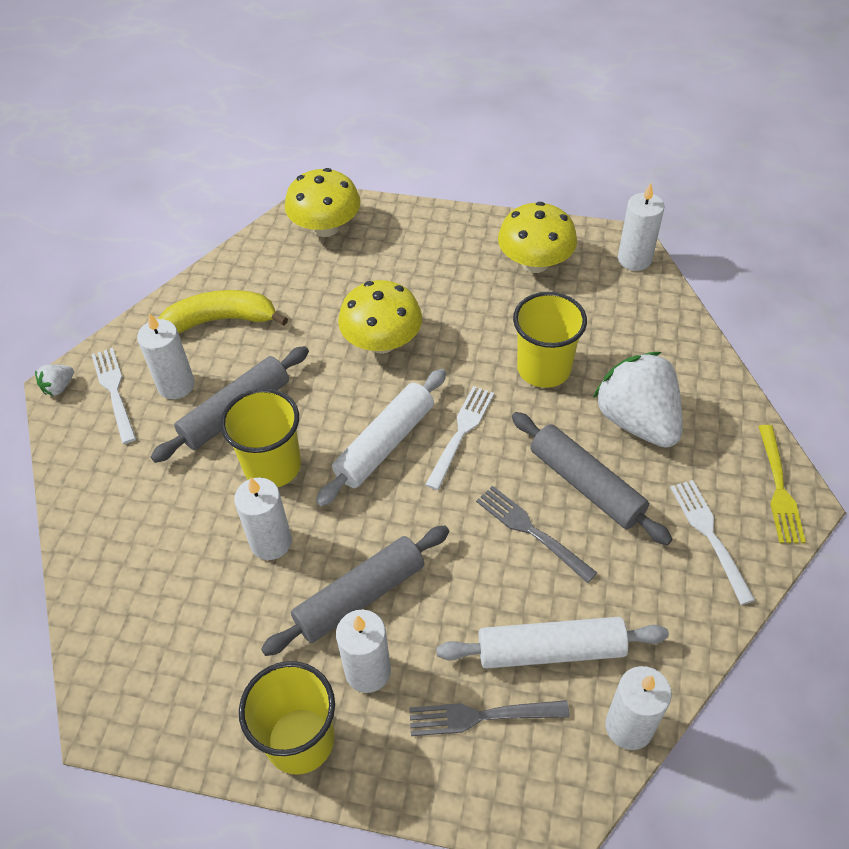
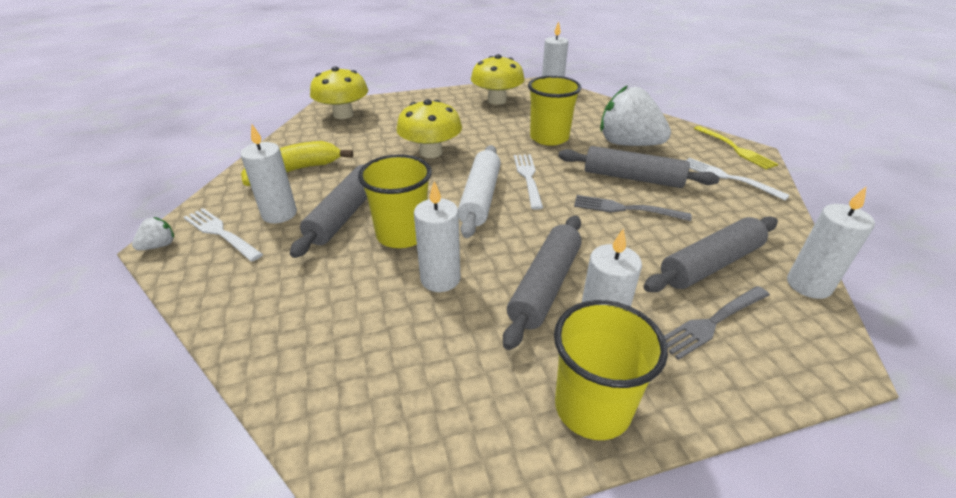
camera: 30 degrees left, 15 degrees down
(59, 387) = (159, 245): white strawberry -> white strawberry turned 150 degrees counterclockwise
(550, 650) = (710, 264): white rolling pin -> grey rolling pin

